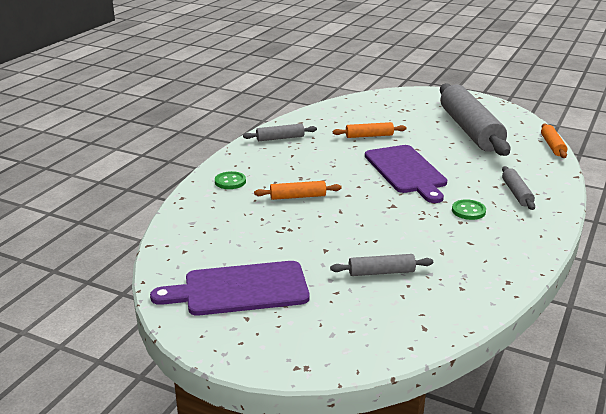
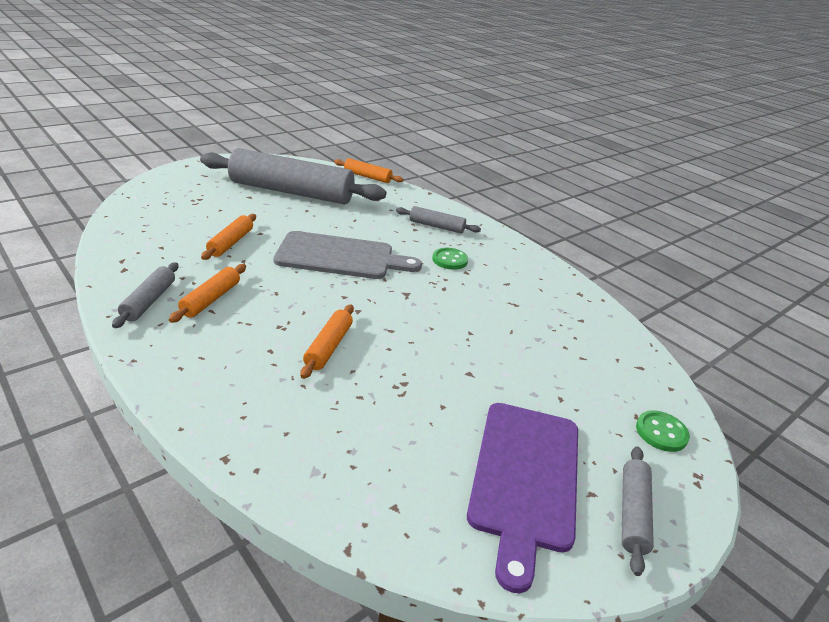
camera: 70 degrees left, 5 degrees up
(230, 182) = (227, 390): green button -> green button (661, 432)
(302, 151) = (211, 299): none -> orange rolling pin
(381, 272) = (535, 353): grey rolling pin -> grey rolling pin (632, 513)
(406, 171) = (340, 257): purple cutting board -> grey cutting board

